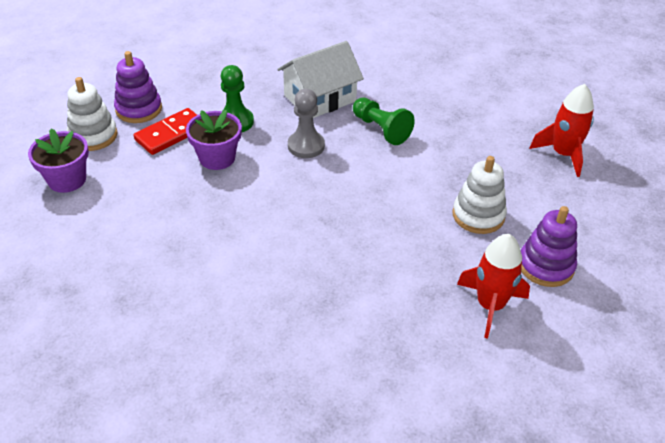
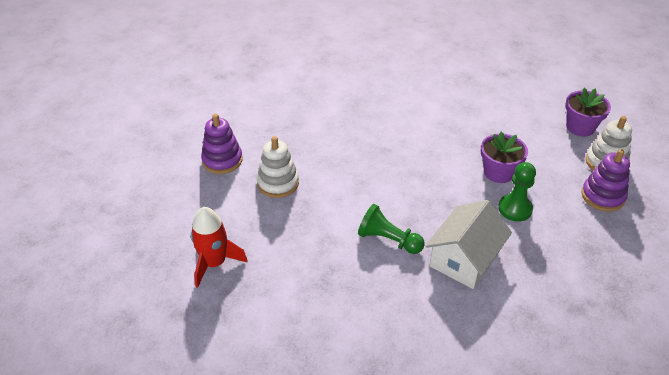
camera: 160 degrees right, 0 degrees up
(171, 134) = (553, 182): red domino -> none
(306, 146) = (440, 203): grey pawn -> none
(490, 305) = (256, 127): red rocket -> none

